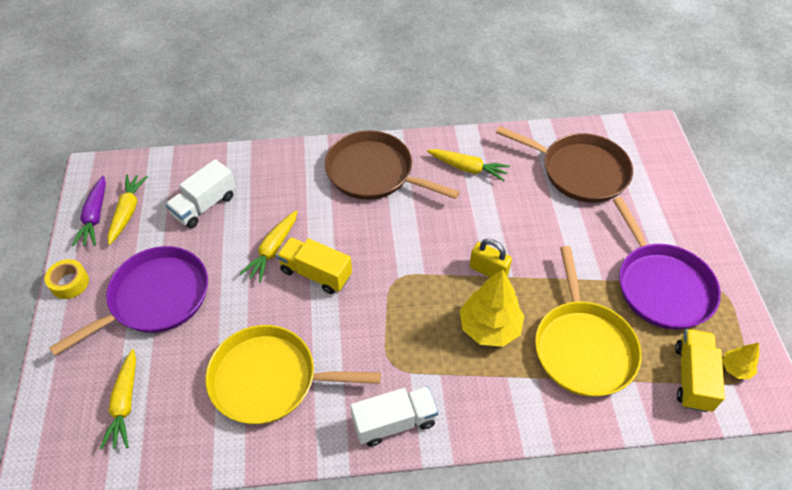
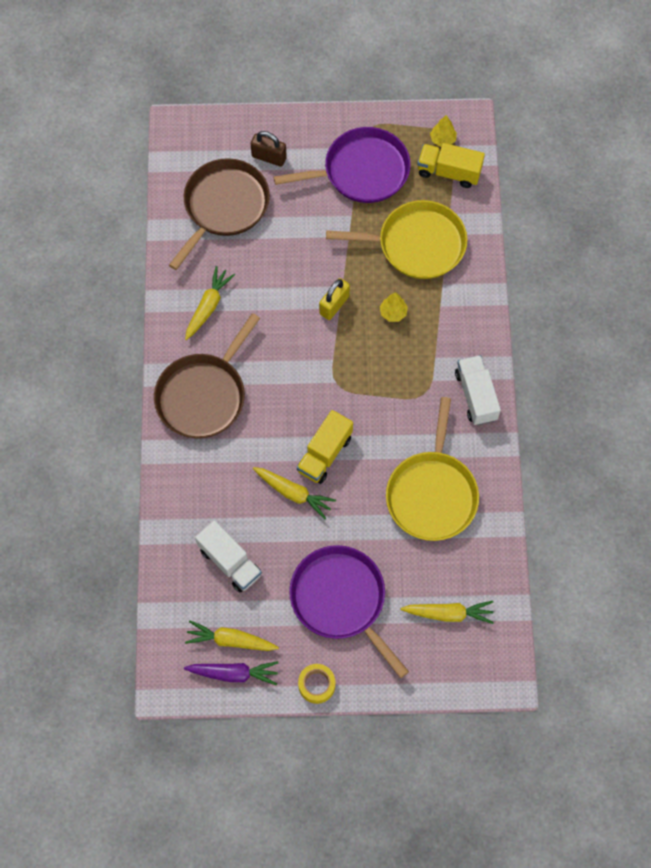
camera: 85 degrees left, 15 degrees up
(489, 327) = (393, 312): yellow tree -> yellow tree, size x0.51
(648, 202) = (269, 157): none -> brown padlock

